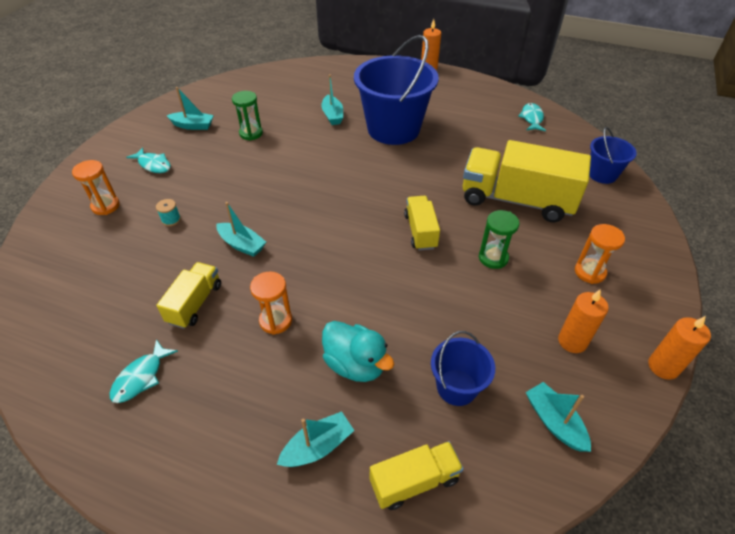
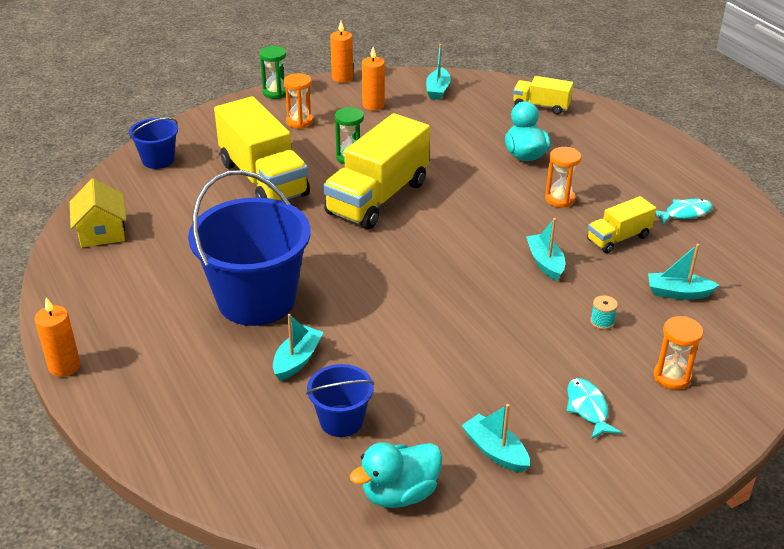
camera: 140 degrees left, 10 degrees down
(225, 94) = (399, 493): none -> turquoise duck
(251, 133) = (427, 390): green hourglass -> green hourglass (275, 93)
(317, 446) = (583, 137): turquoise boat -> turquoise boat (678, 293)
(420, 231) = (377, 198): yellow truck -> yellow truck, size x1.95
(456, 387) = (473, 121): blue bucket -> blue bucket (341, 421)
(531, 118) = (102, 232): turquoise fish -> yellow house

